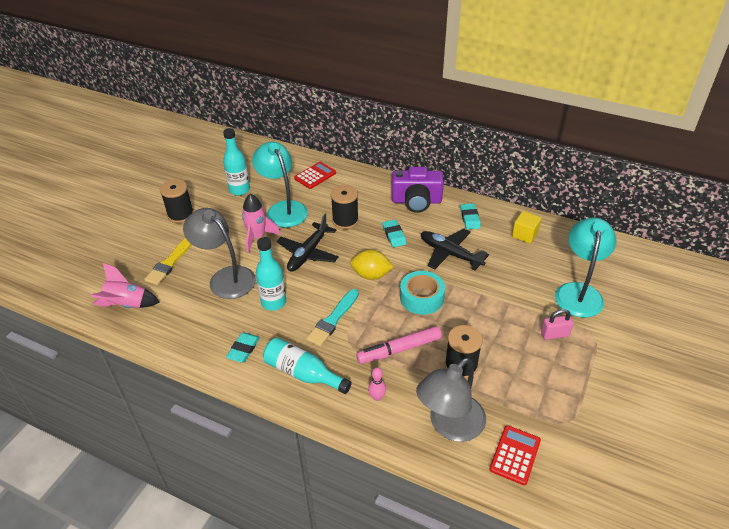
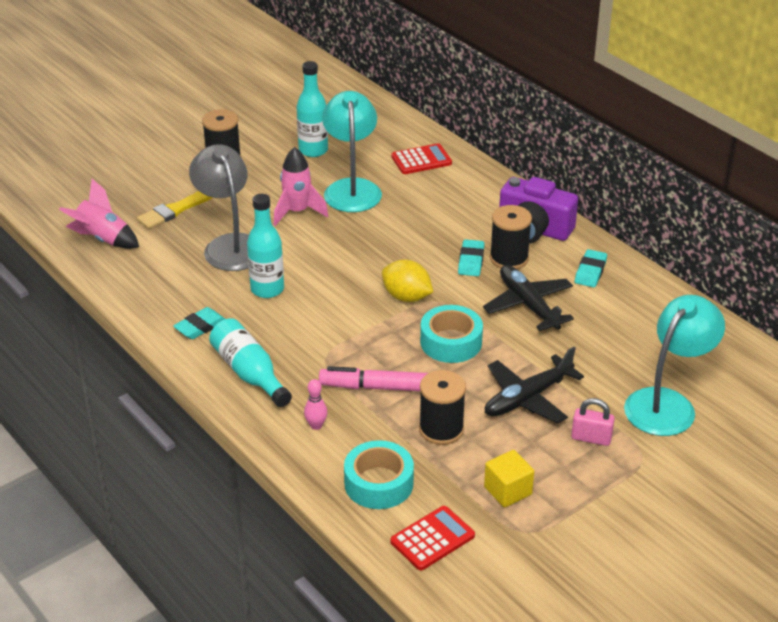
camera: 25 degrees right, 5 degrees down
(308, 253) = (346, 248): black plane -> black plane (527, 398)
(333, 320) = (323, 330): turquoise brush -> none
(345, 221) = (420, 225): black spool -> black spool (509, 258)
(450, 426) = (378, 483): grey lamp -> turquoise tape
(525, 235) = (651, 314): yellow cube -> yellow cube (508, 491)

